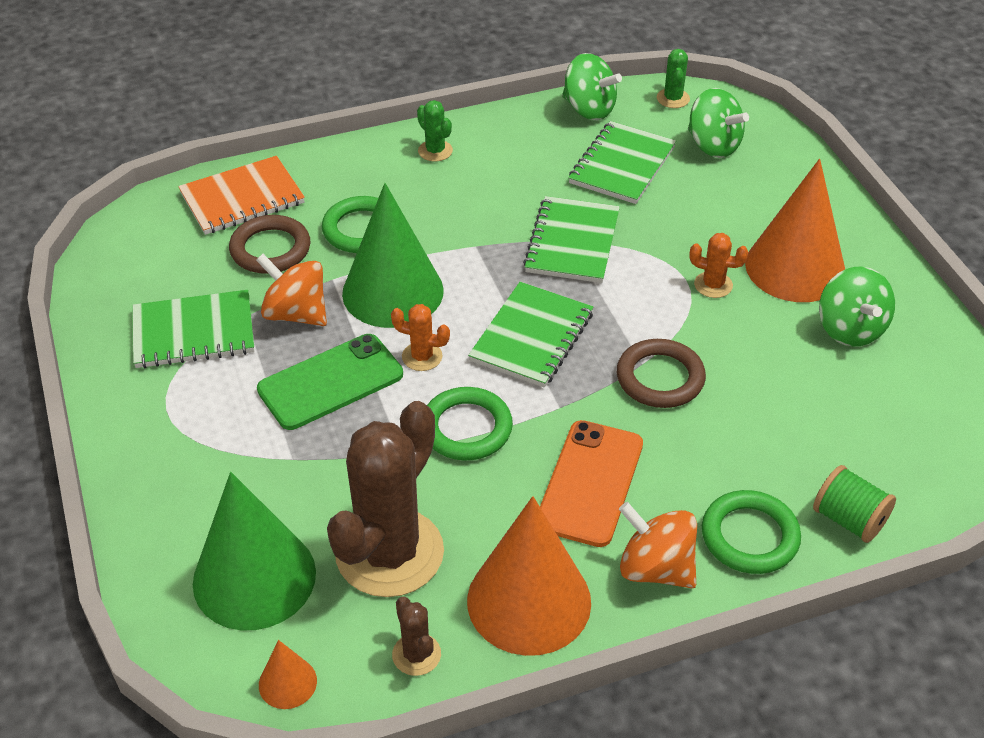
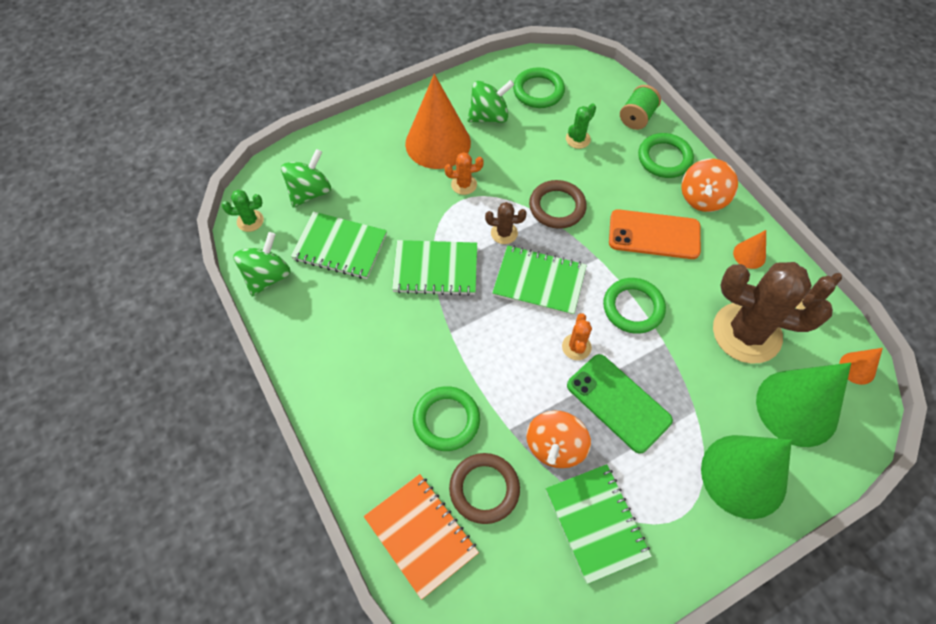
camera: 100 degrees left, 15 degrees up
(393, 292) = (514, 380): green cone -> green cone (743, 475)
(435, 151) = (334, 383): green cactus -> green cactus (578, 139)
(529, 601) = (749, 255): orange cone -> orange cone, size x0.45
(620, 314) = (504, 233): none -> brown cactus
(713, 285) = (464, 184): orange cactus -> orange cactus turned 75 degrees clockwise
(910, 397) = (538, 91): none -> green ring

